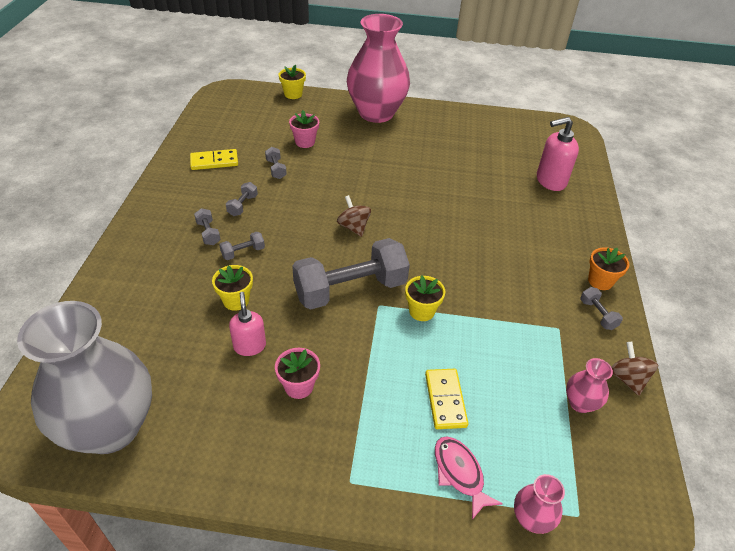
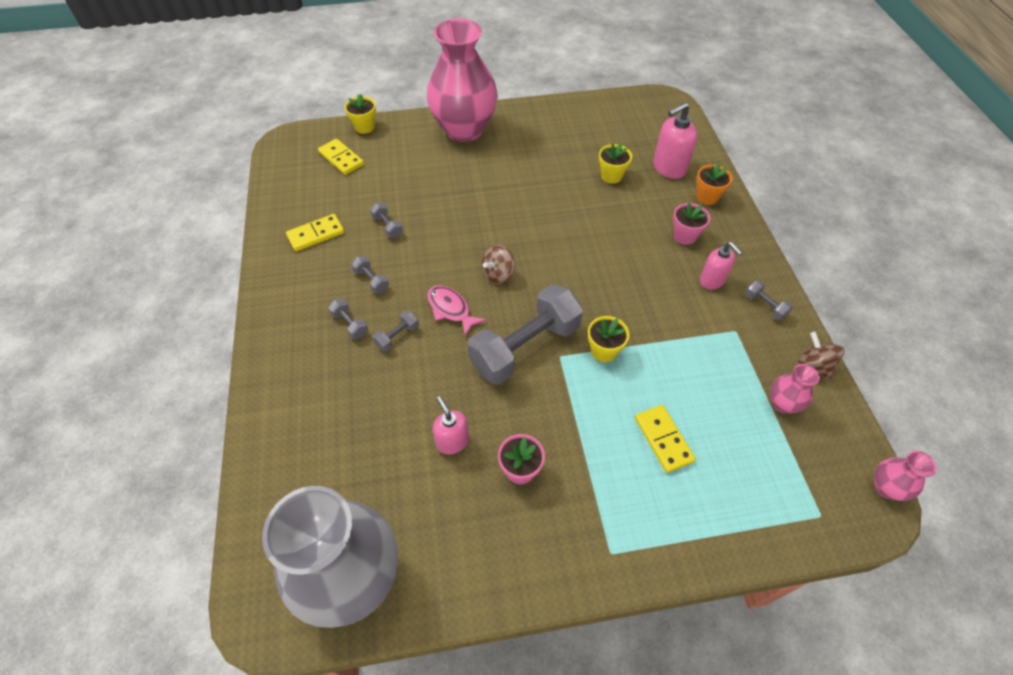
camera: 15 degrees left, 10 degrees up
(236, 300) = (415, 394): yellow flower pot -> yellow flower pot (611, 176)
(242, 205) = (371, 280): grey dumbbell -> grey dumbbell turned 45 degrees counterclockwise
(262, 112) = (341, 159): none -> yellow domino
(305, 142) = (404, 184): pink flower pot -> pink flower pot (684, 236)
(353, 227) = (498, 274): brown spinning top -> brown spinning top turned 90 degrees counterclockwise
(459, 473) = (705, 510): pink fish -> pink fish (451, 309)
(531, 519) = (783, 533): pink vase -> pink vase (886, 487)
(553, 280) = (712, 280): none -> pink soap dispenser
(600, 281) = (754, 269): orange flower pot -> orange flower pot (707, 197)

